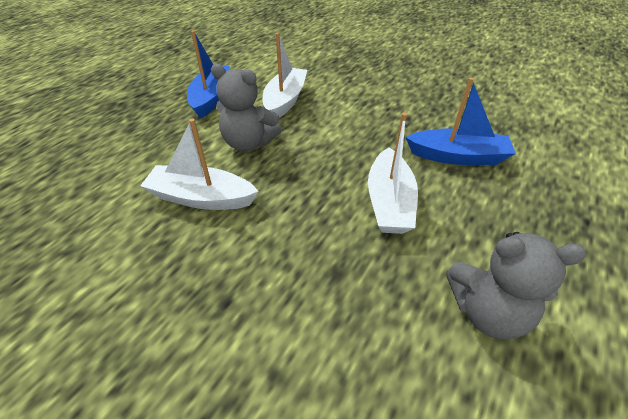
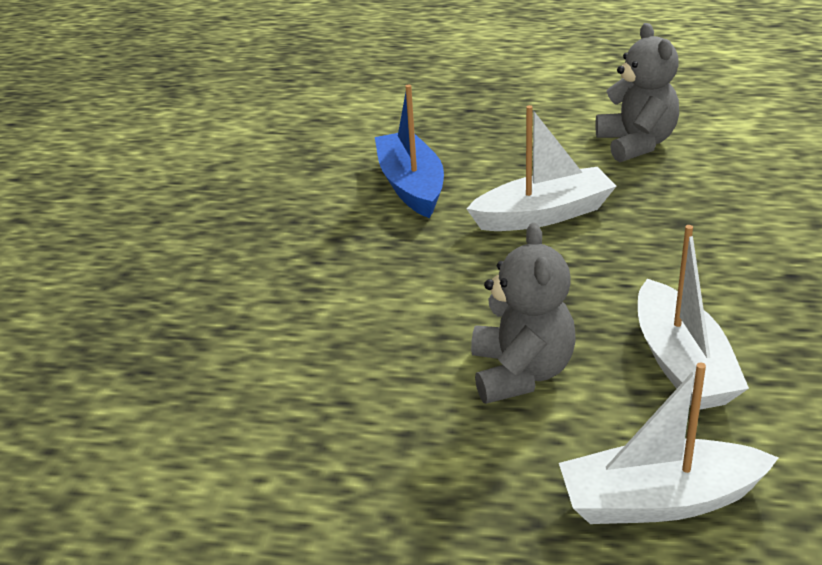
camera: 110 degrees left, 10 degrees down
(211, 98) = (408, 497): blue boat -> none
(285, 100) = (357, 382): white boat -> white boat (659, 500)

